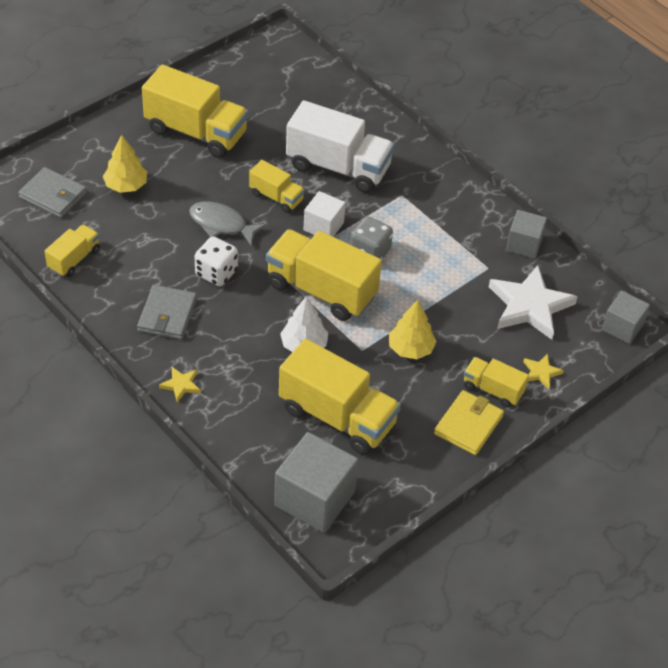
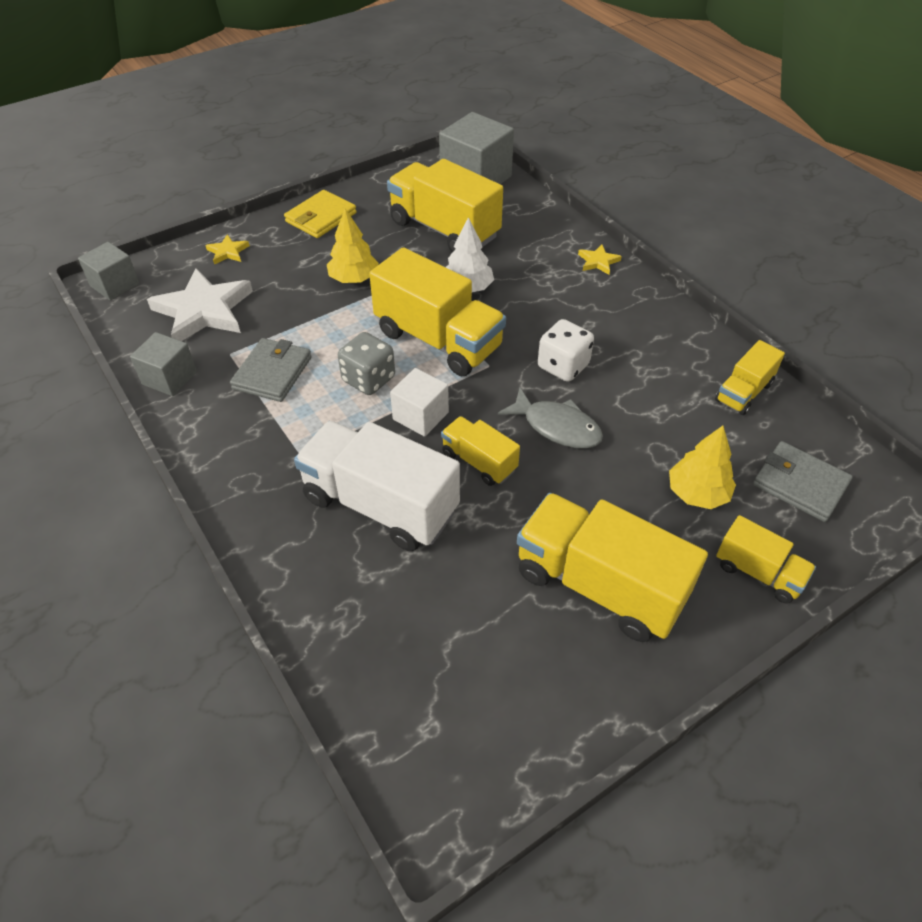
camera: 170 degrees left, 0 degrees up
(167, 315) = (618, 325): grey wallet -> grey wallet (272, 373)
(493, 390) = (284, 241): yellow truck -> yellow truck (758, 572)

